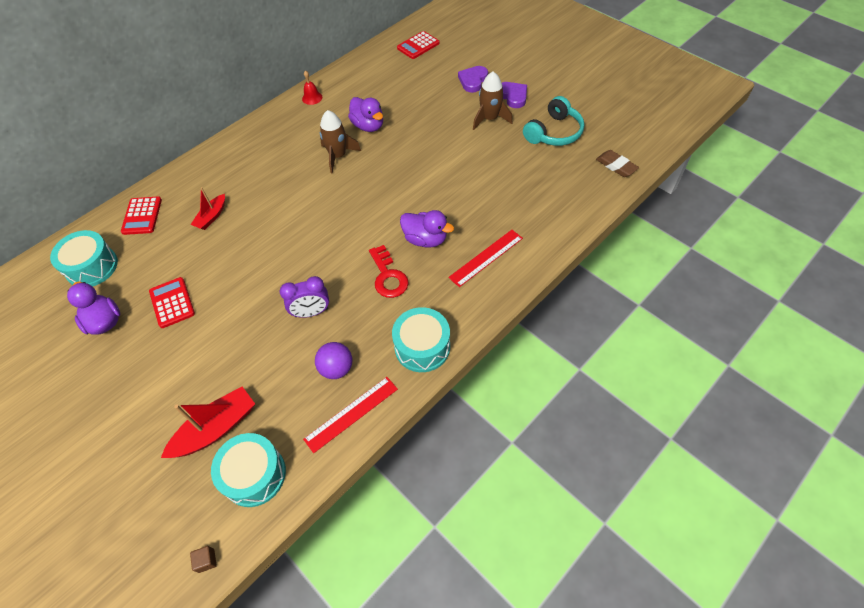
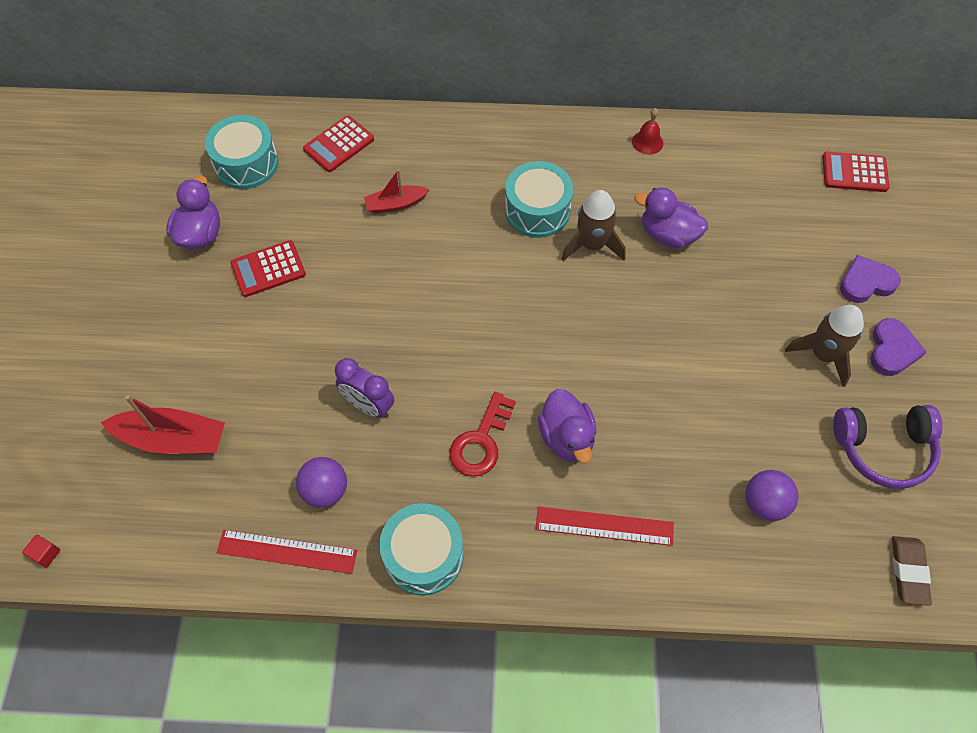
camera: 45 degrees right, 5 degrees up
(172, 303) = (268, 269): red calculator -> red calculator turned 135 degrees counterclockwise
(206, 560) = (46, 554): brown cube -> red cube
(254, 475) = (154, 518): turquoise drum -> turquoise drum (537, 210)
(368, 126) = (668, 235): purple duck -> purple duck turned 105 degrees clockwise
(537, 190) = (765, 503): none -> purple ball
(554, 132) = (883, 449): turquoise headphones -> purple headphones

